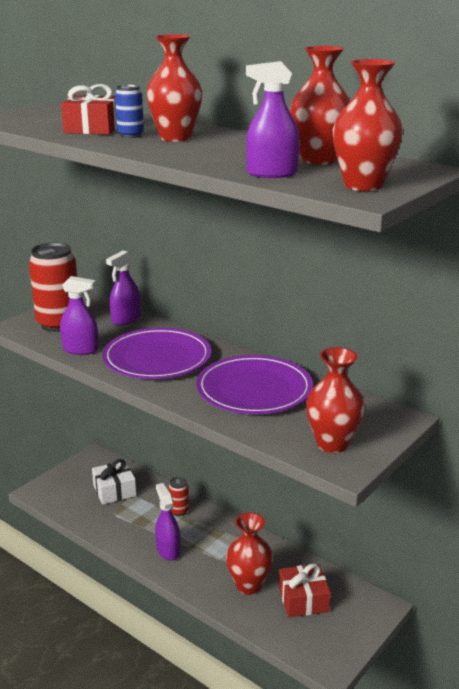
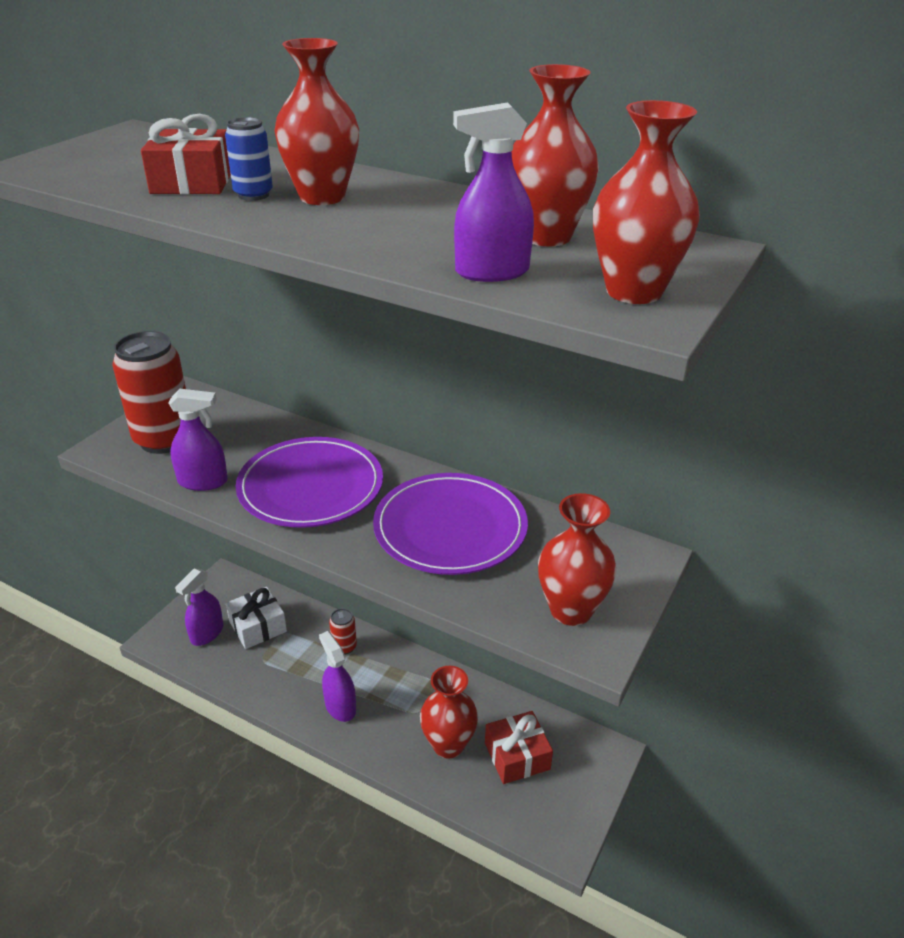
camera: 10 degrees left, 10 degrees up
(126, 320) = (255, 424): purple spray bottle -> purple spray bottle (207, 633)

